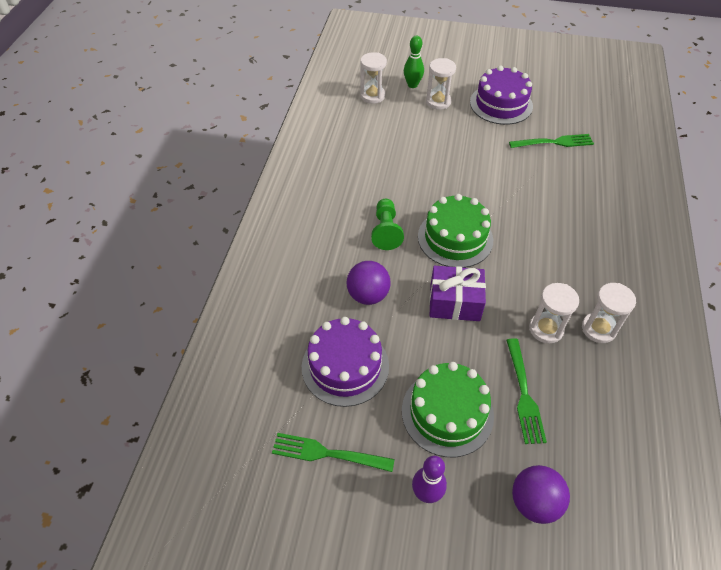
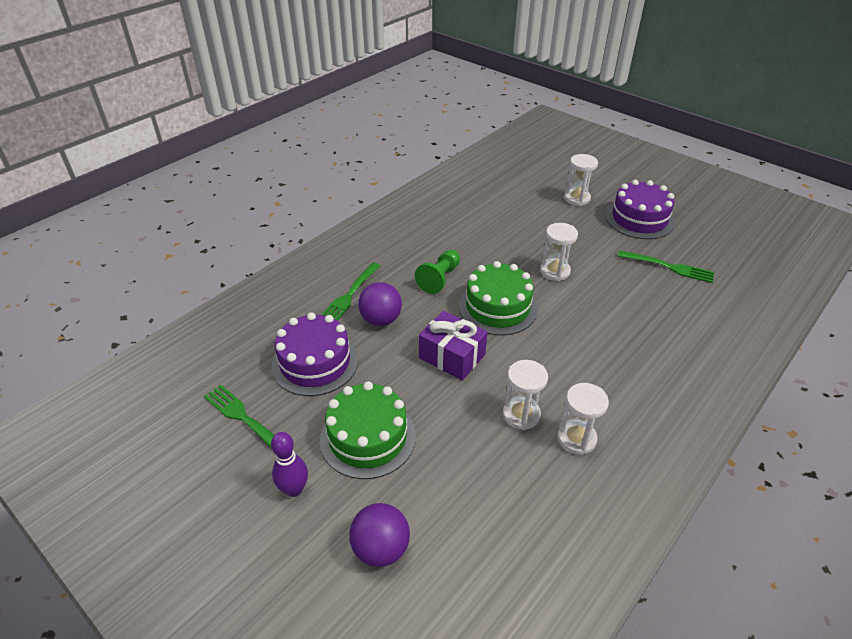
camera: 30 degrees right, 10 degrees down
(372, 96) = (518, 176): white hourglass -> white hourglass (555, 271)
(412, 85) = (563, 179): green bowling pin -> none
(524, 394) = (451, 457): green fork -> green fork (349, 295)

